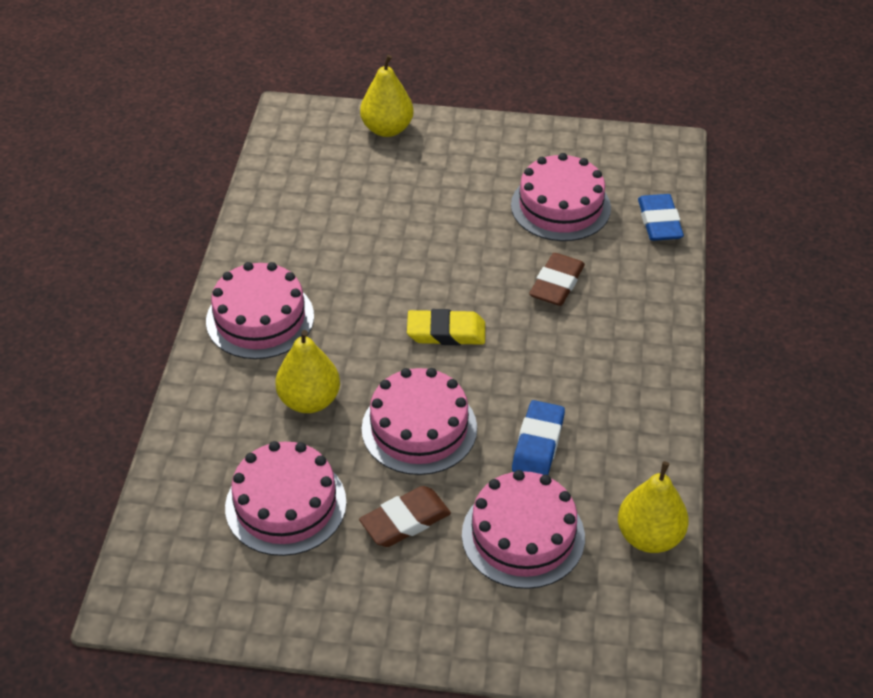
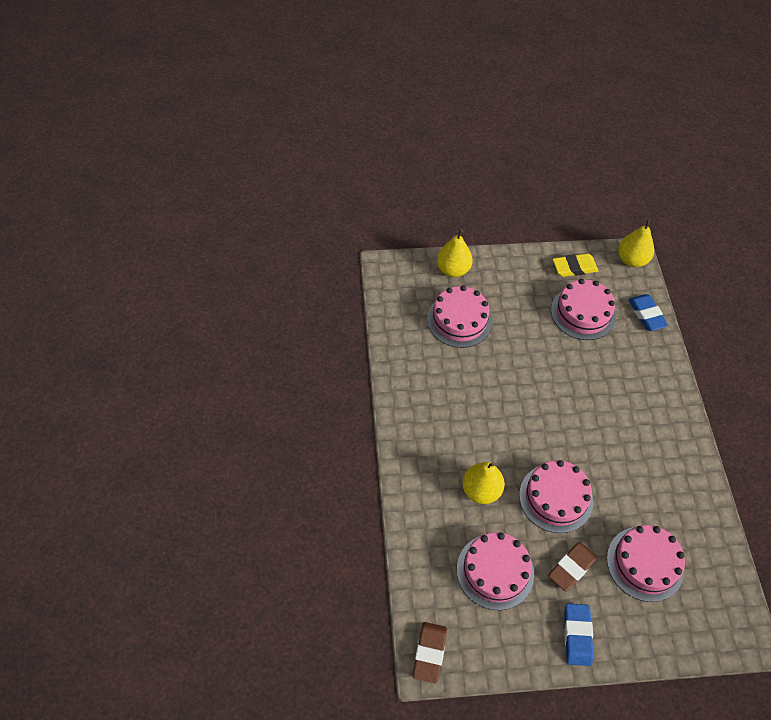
camera: 15 degrees left, 10 degrees up
(260, 318) = (426, 433): pink cake -> pink cake (459, 320)
(446, 332) = (546, 422): yellow eraser -> yellow eraser (574, 267)
(538, 443) = (631, 495): blue eraser -> blue eraser (577, 635)
(556, 284) = (601, 373): brown eraser -> brown eraser (429, 653)
(649, 536) = (718, 548): yellow pear -> yellow pear (631, 260)

